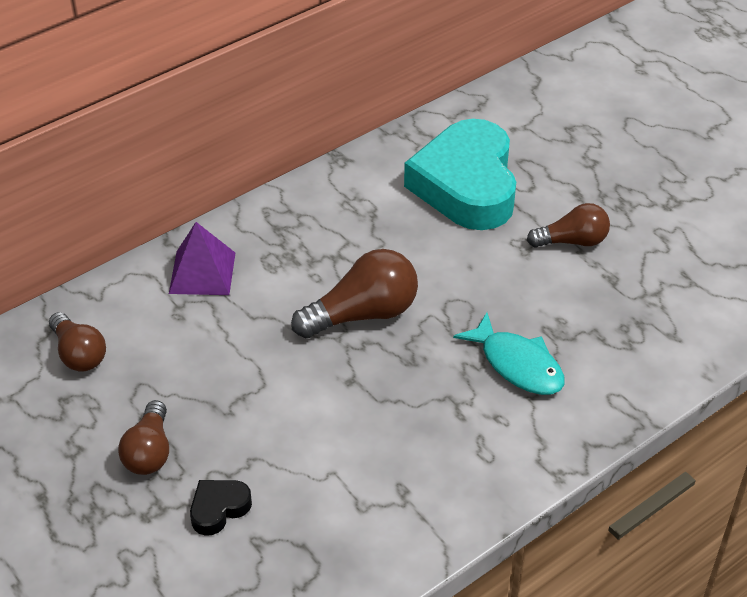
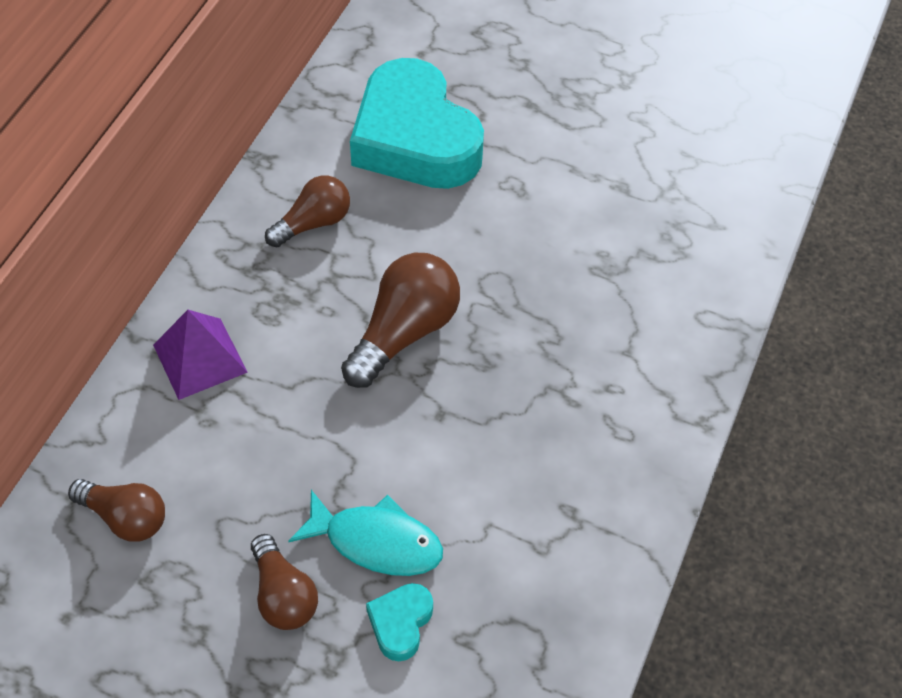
camera: 30 degrees left, 10 degrees up
(219, 509) = (400, 623): black heart -> turquoise heart
(517, 364) = (592, 321): turquoise fish -> turquoise fish (376, 542)
(572, 241) = (559, 161): brown light bulb -> brown light bulb (313, 223)

